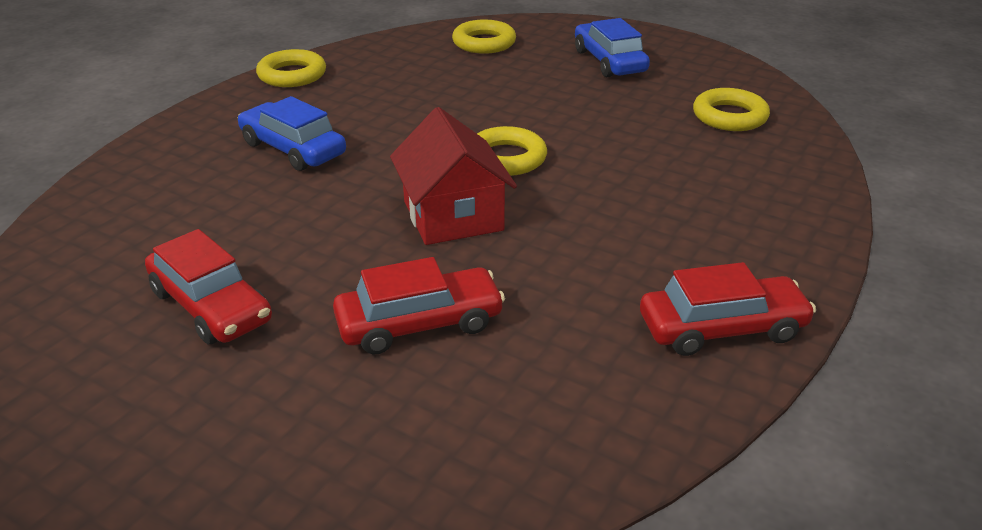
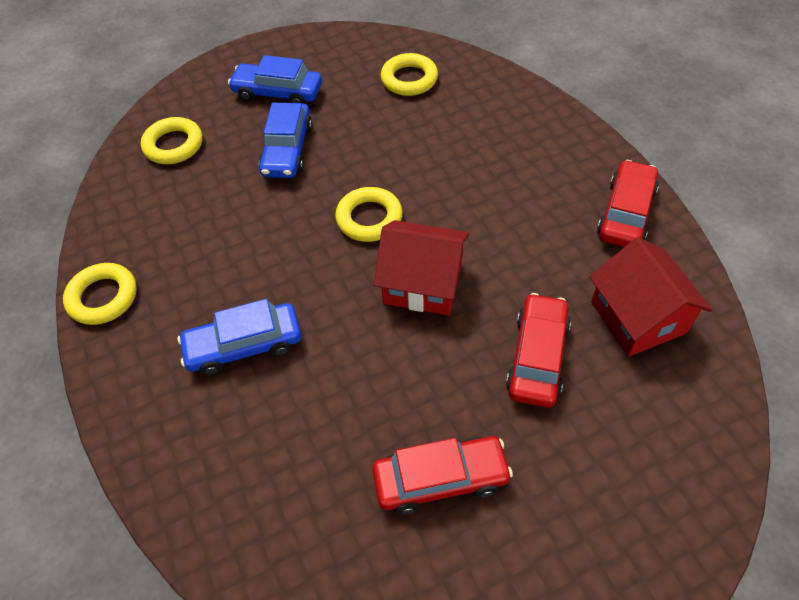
camera: 55 degrees left, 20 degrees up
(543, 90) = (287, 150): none -> blue car
(554, 389) = (638, 317): none -> red house

